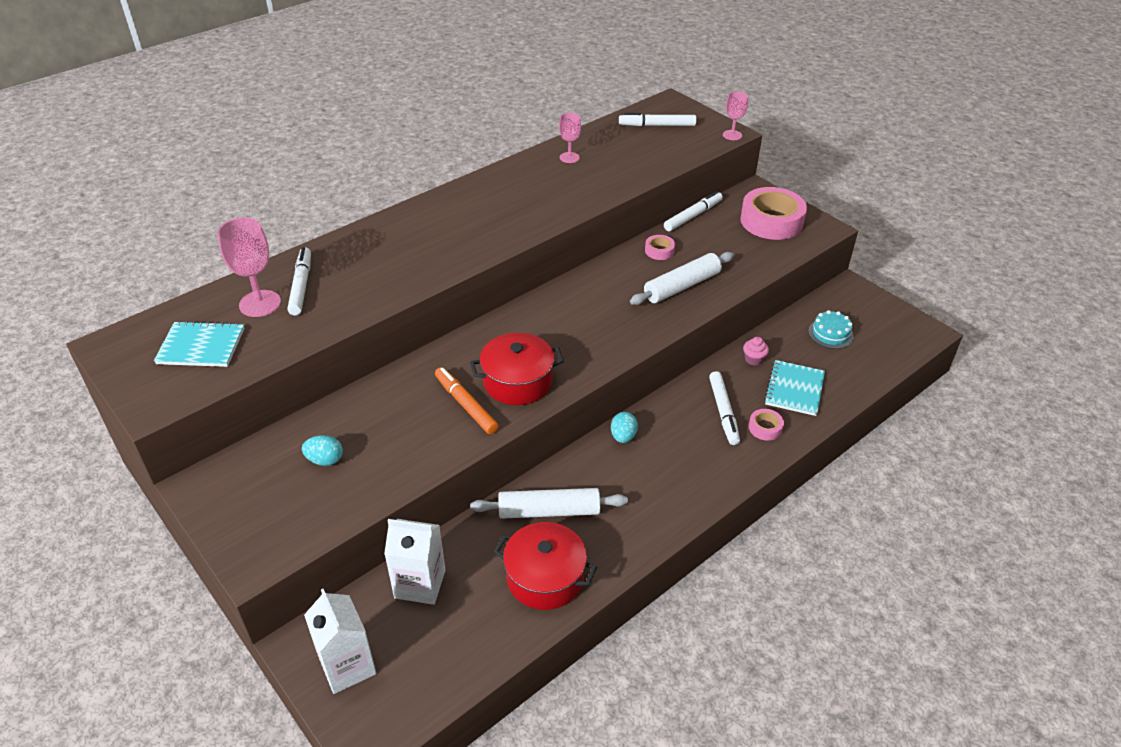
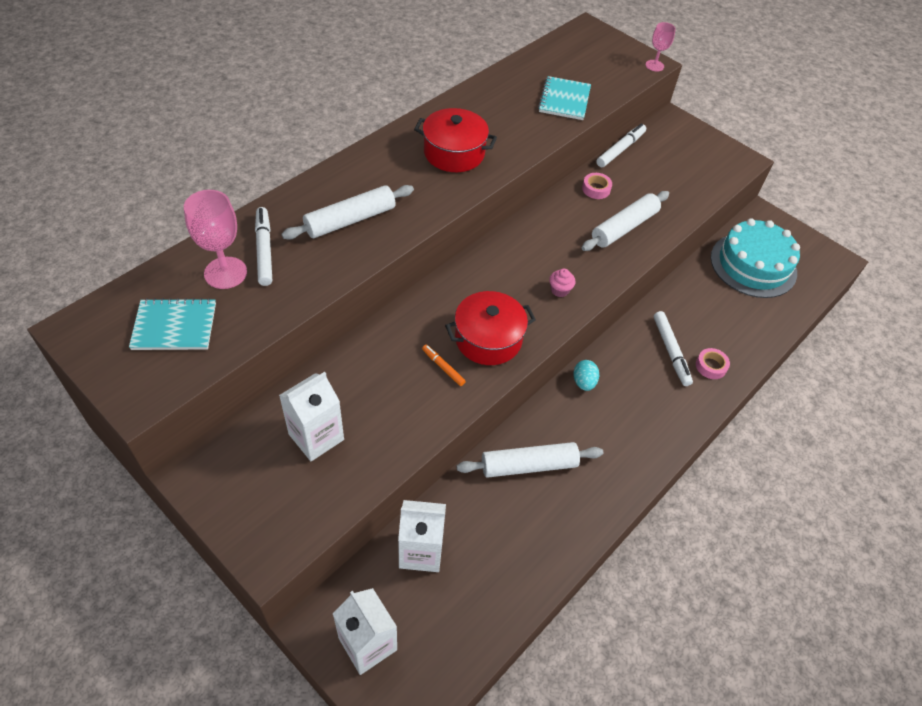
camera: 10 degrees left, 10 degrees up
(325, 460) = (316, 437): turquoise egg -> white carton
(390, 263) = (350, 220): none -> white rolling pin
(466, 405) = (443, 367): orange marker -> orange marker, size x0.59
(545, 577) = (537, 535): red pot -> red pot (454, 153)
(569, 157) = (503, 93): pink goblet -> none
(657, 125) = (581, 55): white marker -> none
(753, 359) = (689, 295): pink cupcake -> pink cupcake (559, 290)
(771, 221) = (694, 153): pink tape -> none
(794, 389) = (730, 324): turquoise notebook -> turquoise notebook (564, 100)
(830, 334) = (753, 265): turquoise cake -> turquoise cake, size x2.09

